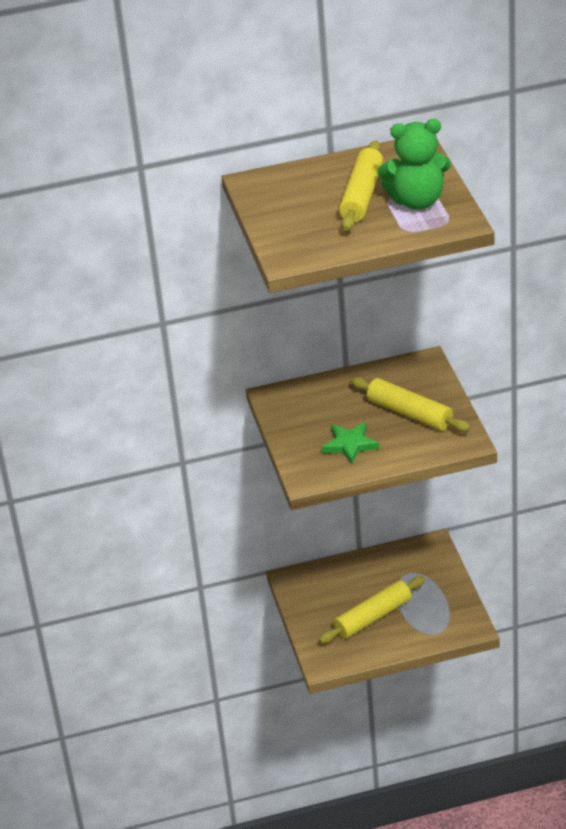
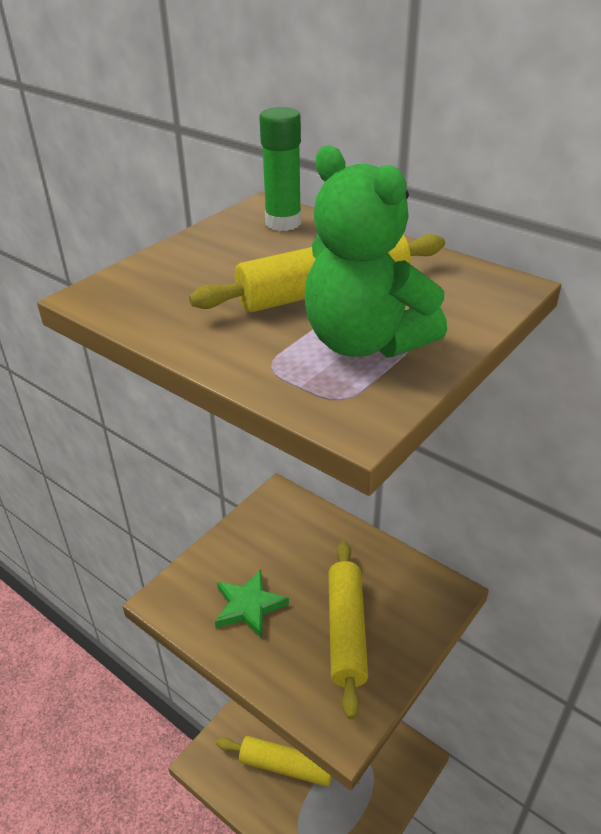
camera: 50 degrees right, 0 degrees up
(276, 182) = (283, 223): none -> green glue stick

